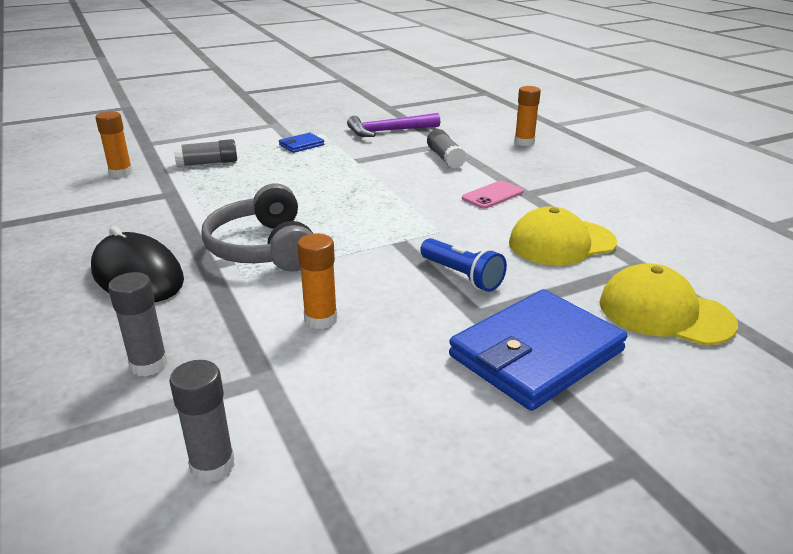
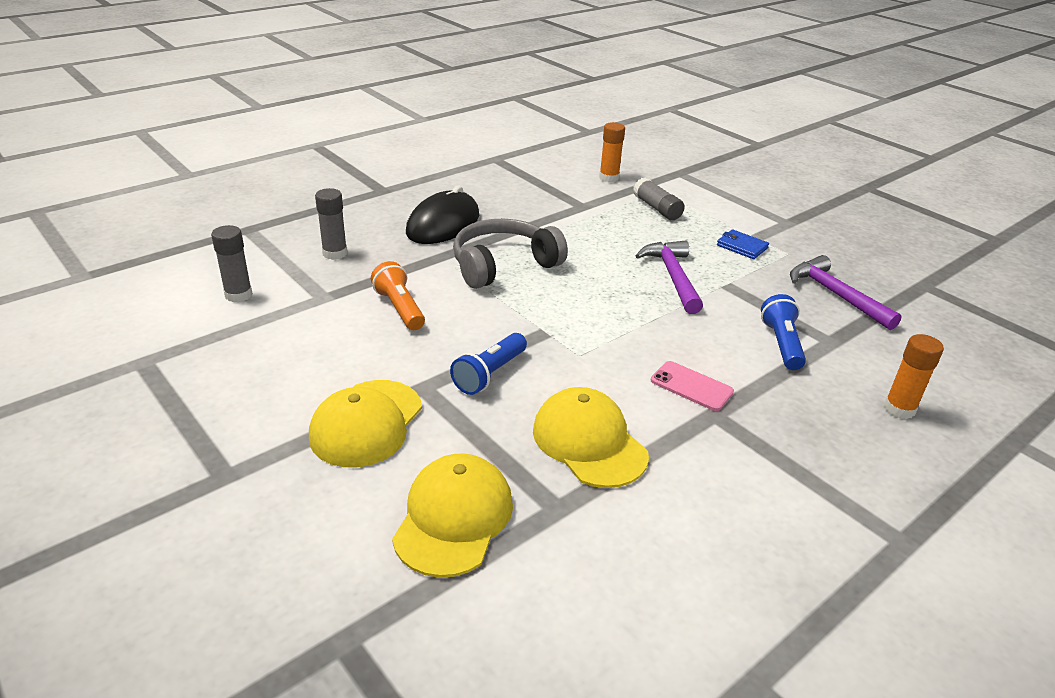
camera: 75 degrees right, 5 degrees up
(321, 319) = (400, 308): orange glue stick -> orange flashlight
(334, 176) = (673, 277): none -> purple hammer
(445, 158) = (781, 344): grey glue stick -> blue flashlight
(536, 353) = (366, 423): blue wallet -> yellow cap

